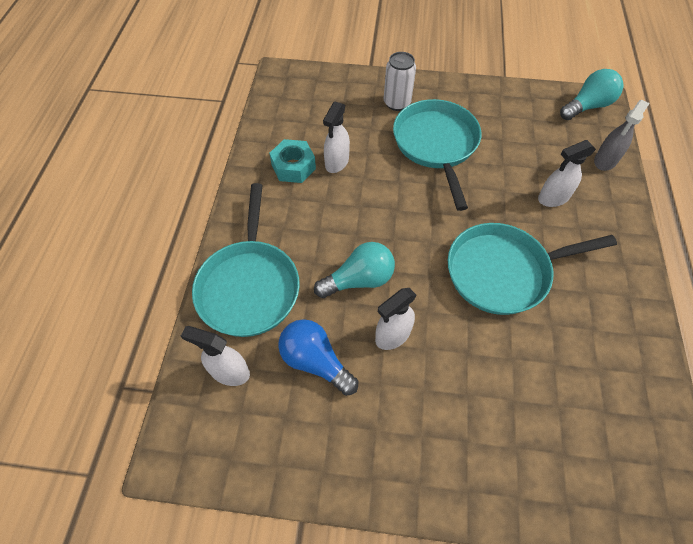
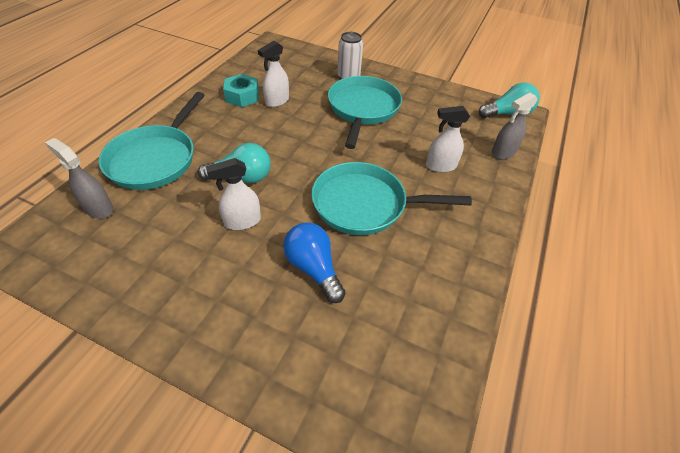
camera: 15 degrees right, 10 degrees down
(229, 372) = (98, 208): white spray bottle -> grey spray bottle
(315, 361) = (168, 221): blue light bulb -> blue light bulb (313, 268)

